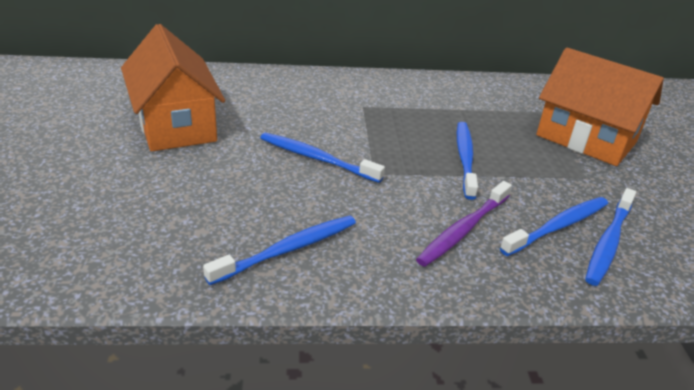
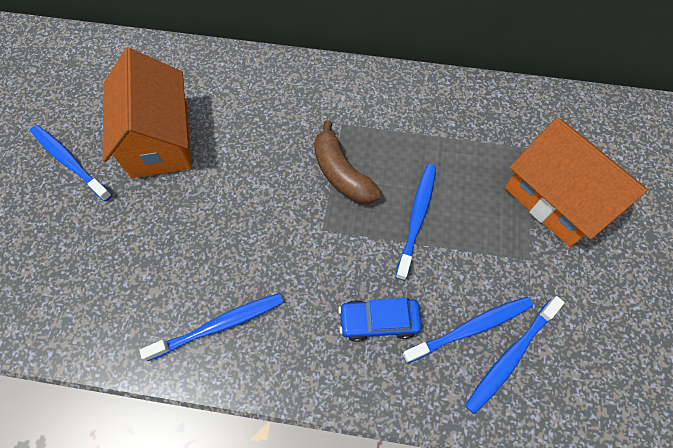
camera: 15 degrees right, 30 degrees up
(316, 158) = (275, 203): blue toothbrush -> blue toothbrush (69, 161)
(377, 136) = (342, 174): none -> brown banana
(463, 230) = (378, 321): purple toothbrush -> blue car

